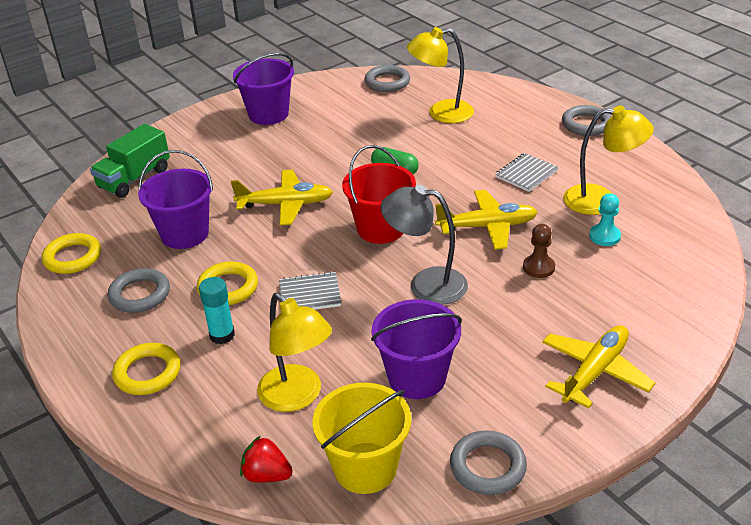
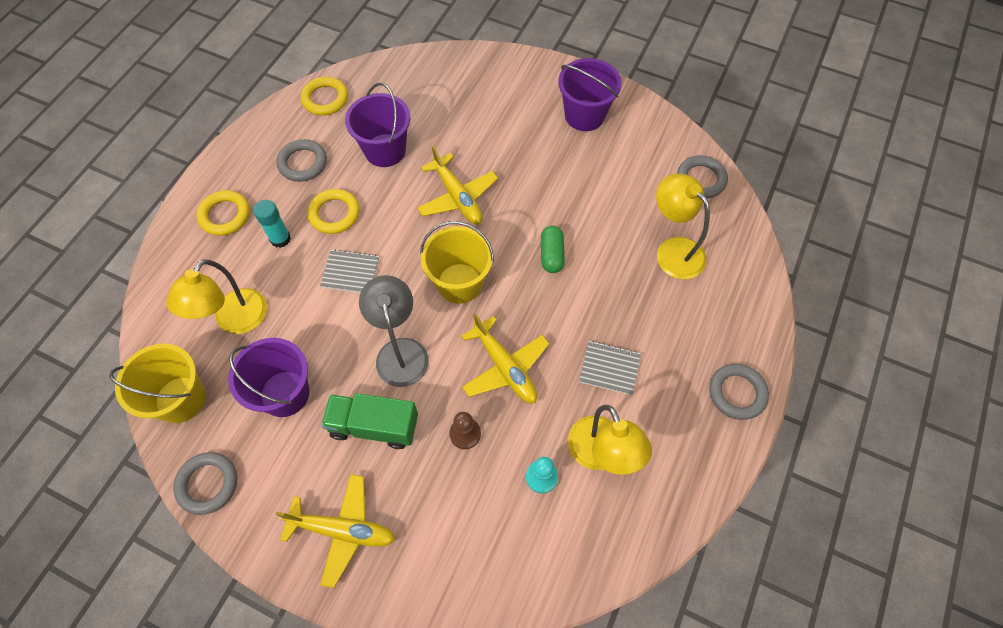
camera: 60 degrees right, 25 degrees up
(134, 179) = (438, 78): green truck -> green truck (374, 426)
(267, 475) = (155, 339): red strawberry -> none
(310, 294) = (350, 273): grey notebook -> grey notebook turned 45 degrees counterclockwise
(381, 229) = (459, 283): red bucket -> yellow bucket

